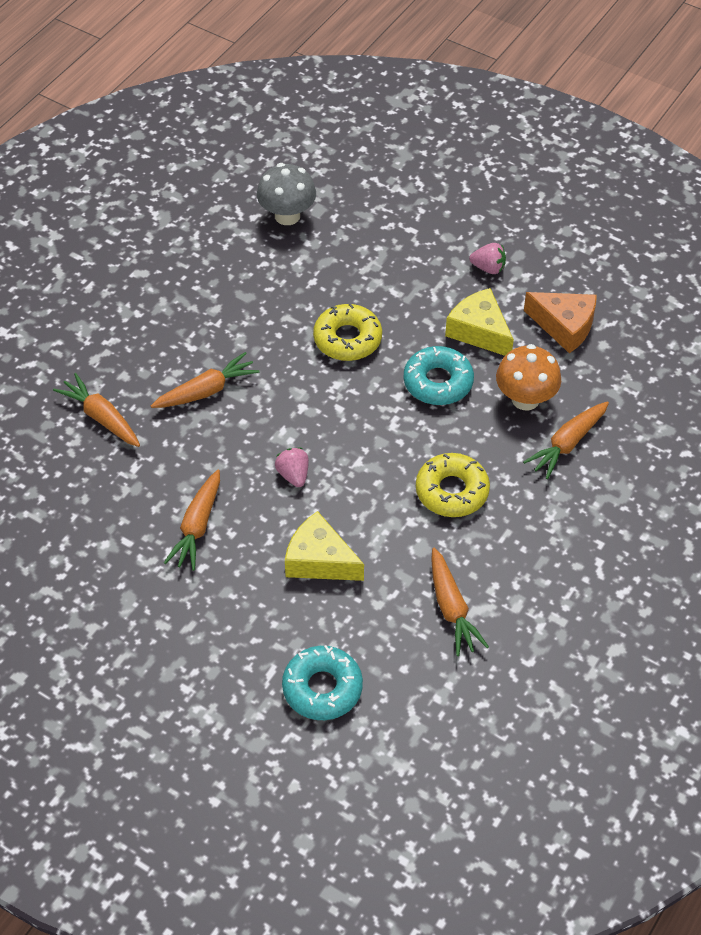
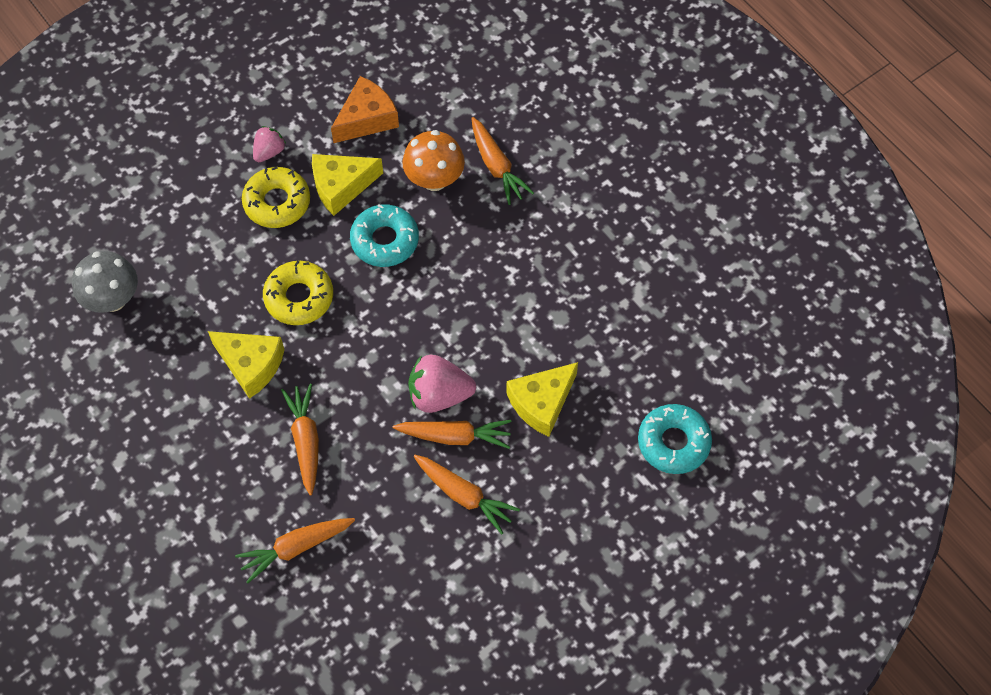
camera: 70 degrees left, 10 degrees up
(265, 328) = (251, 365): none -> yellow cheese
(293, 475) = (439, 395): pink strawberry -> pink strawberry, size x1.69
(452, 491) = (510, 272): yellow donut -> yellow donut (277, 202)
(452, 609) = (630, 315): orange carrot -> orange carrot (455, 436)

